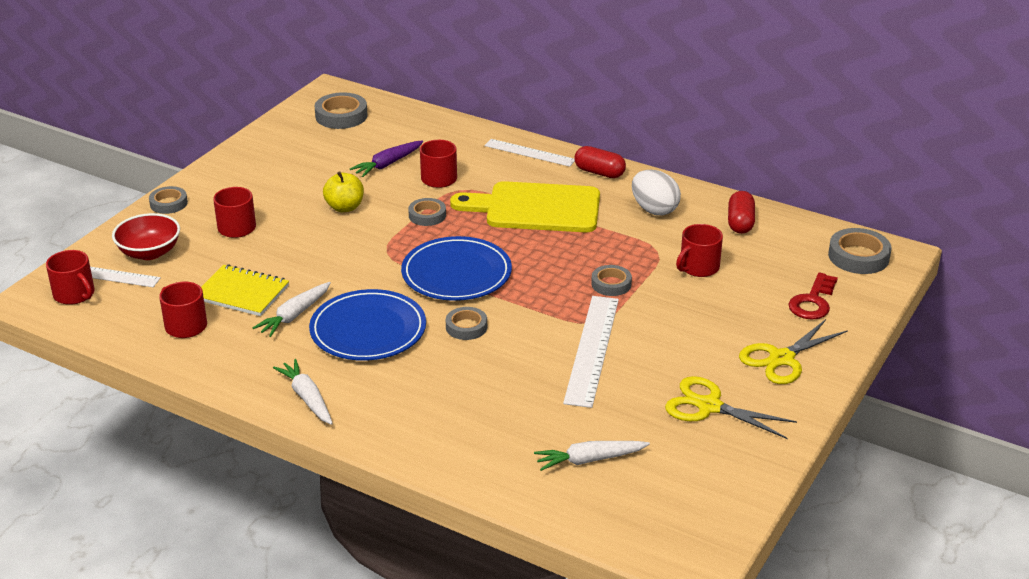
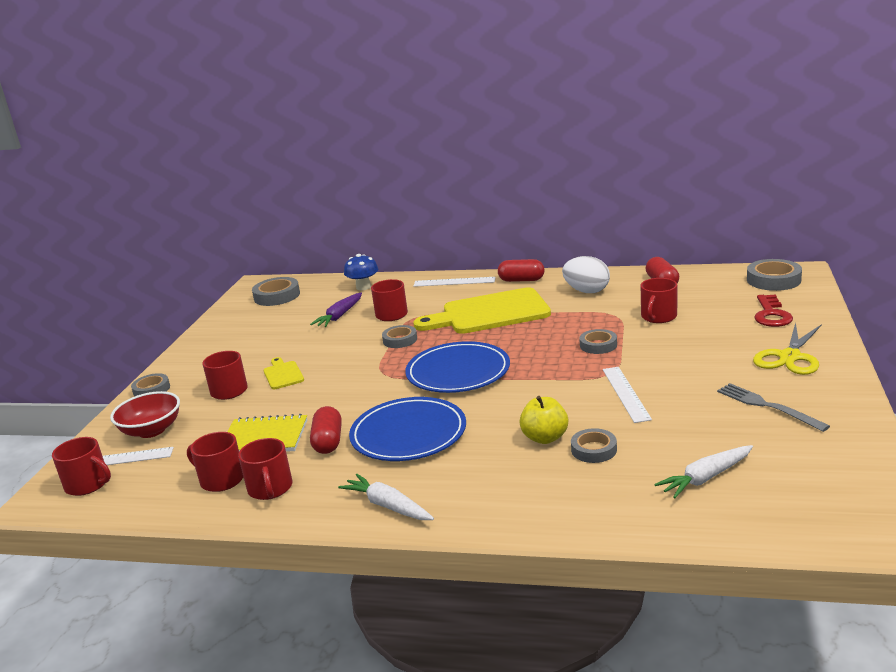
camera: 15 degrees left, 10 degrees down
(221, 348) = (270, 488): none -> red mug
(294, 315) = (328, 442): white carrot -> red capsule
(295, 223) = (283, 374): none -> yellow cutting board
(345, 207) = (321, 352): yellow apple -> yellow apple (545, 438)
(434, 131) = (363, 287): none -> blue mushroom
(466, 327) = (499, 407): grey tape -> grey tape (594, 450)
(592, 349) = (626, 393): white ruler -> white ruler, size x0.64
(709, 406) = (768, 406): yellow scissors -> grey fork

